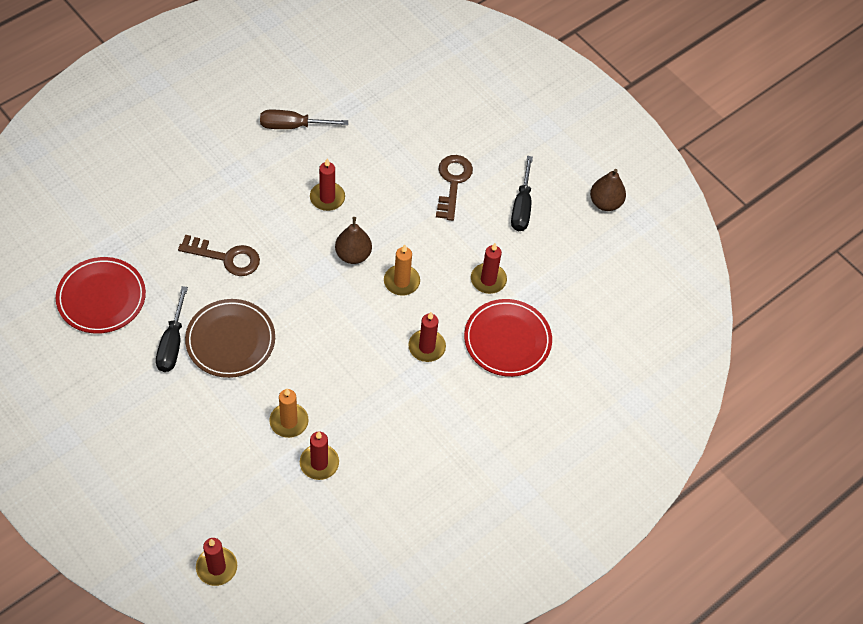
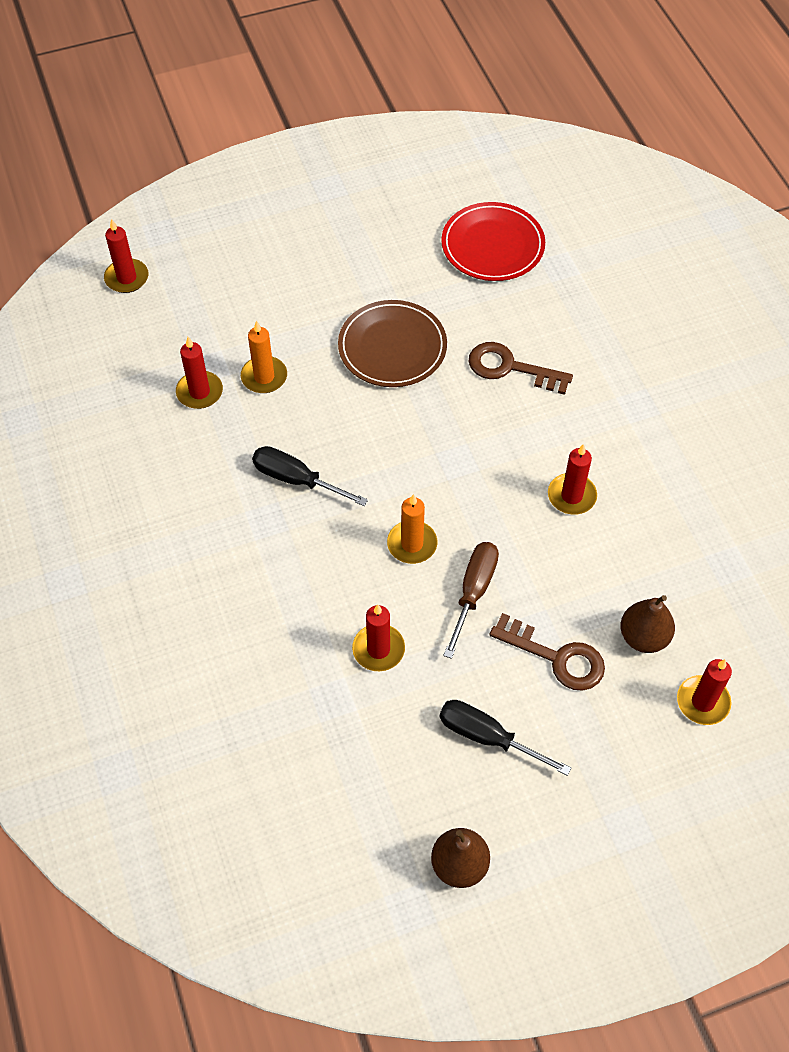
camera: 115 degrees right, 0 degrees up
(172, 343) = (409, 295): black screwdriver -> black screwdriver (297, 480)
(226, 257) = (511, 368): brown key -> brown key turned 75 degrees clockwise
(293, 126) = (704, 487): brown screwdriver -> brown screwdriver (473, 593)
(353, 255) = (471, 501): brown pear -> brown pear (643, 637)
(427, 347) = (304, 543): red candle -> red candle (703, 702)
(507, 340) = (277, 641): red plate -> none

